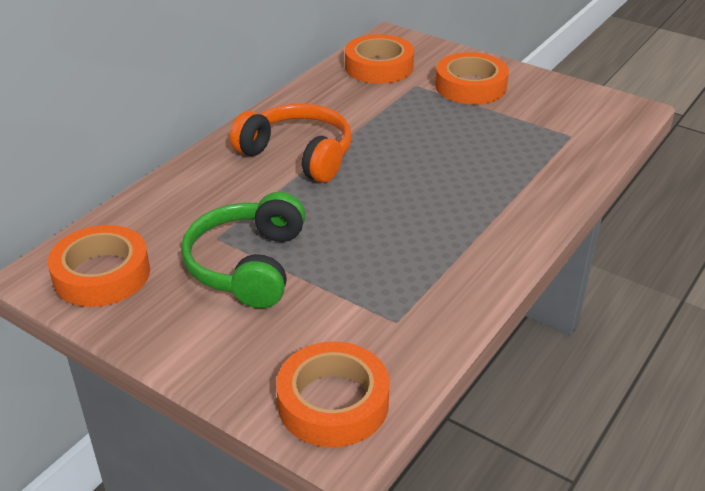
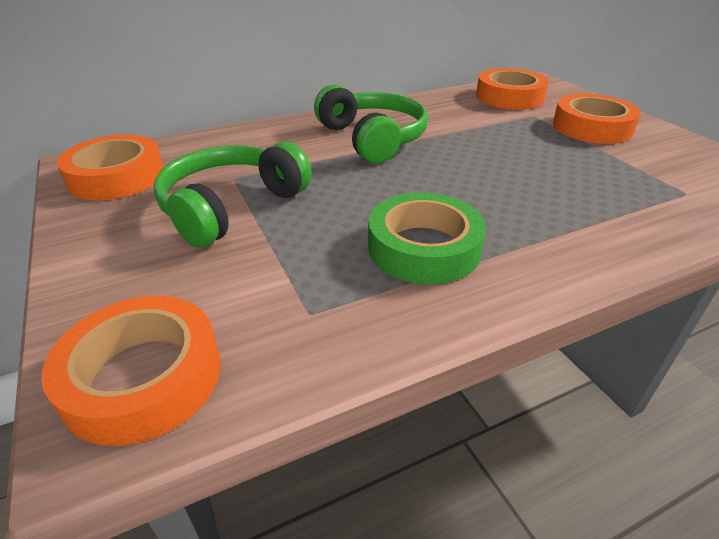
camera: 30 degrees right, 0 degrees up
(298, 155) = (373, 138): orange headphones -> green headphones
(429, 245) = (424, 248): none -> green tape

